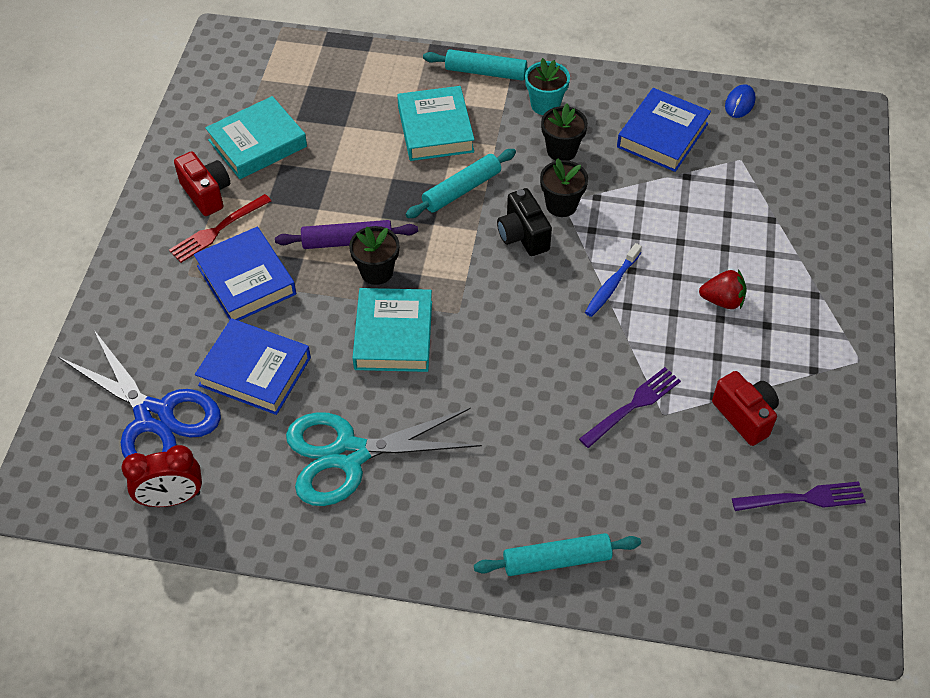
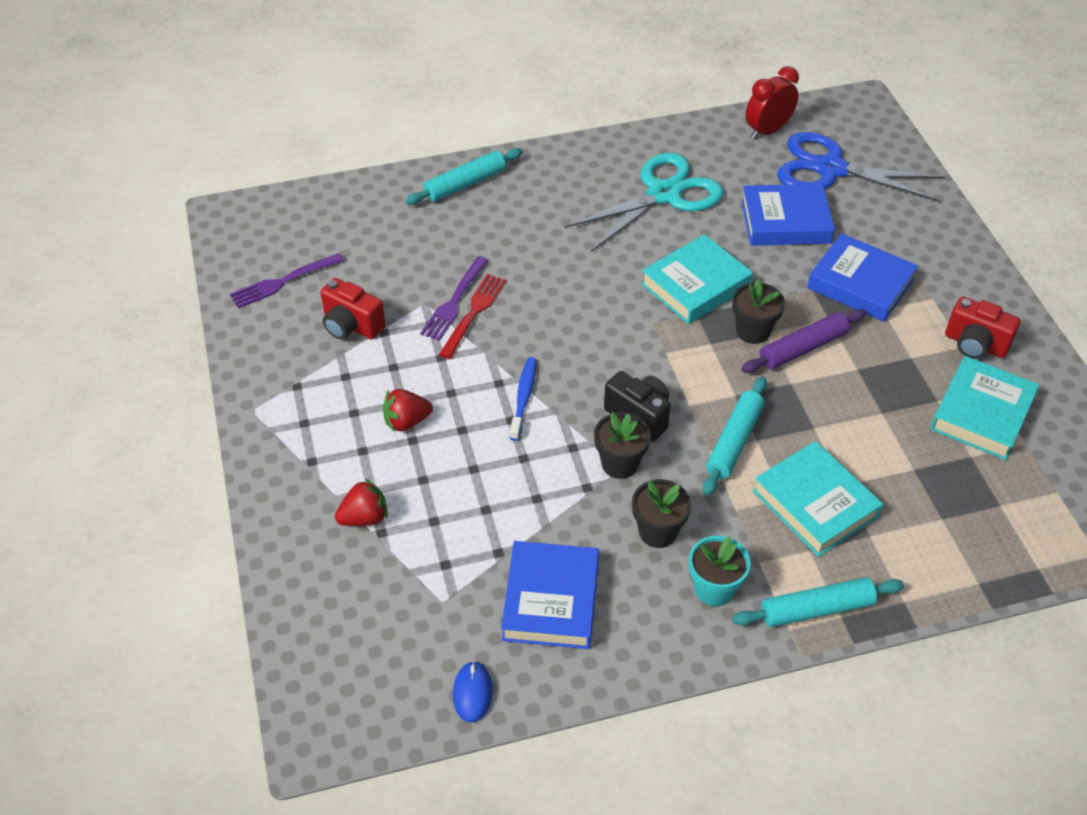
camera: 155 degrees right, 5 degrees down
(218, 230) = (929, 316): red fork -> red fork (474, 313)
(393, 335) = (695, 285): turquoise book -> turquoise book turned 75 degrees clockwise
(782, 235) = (364, 518): none -> red strawberry

